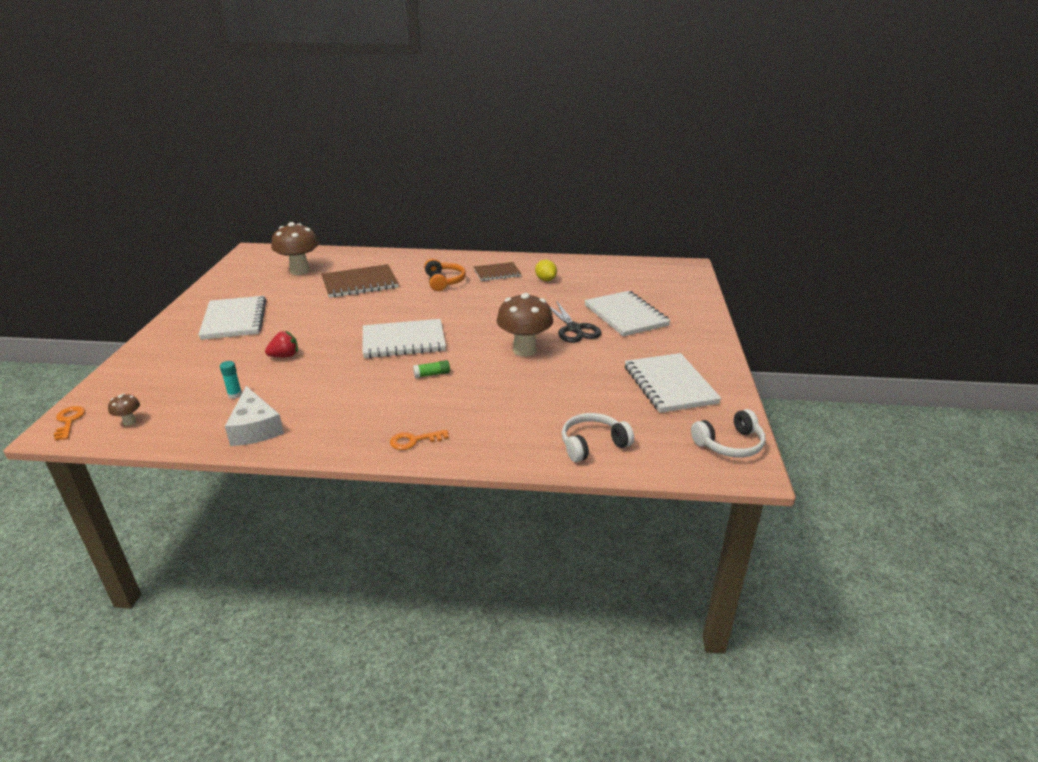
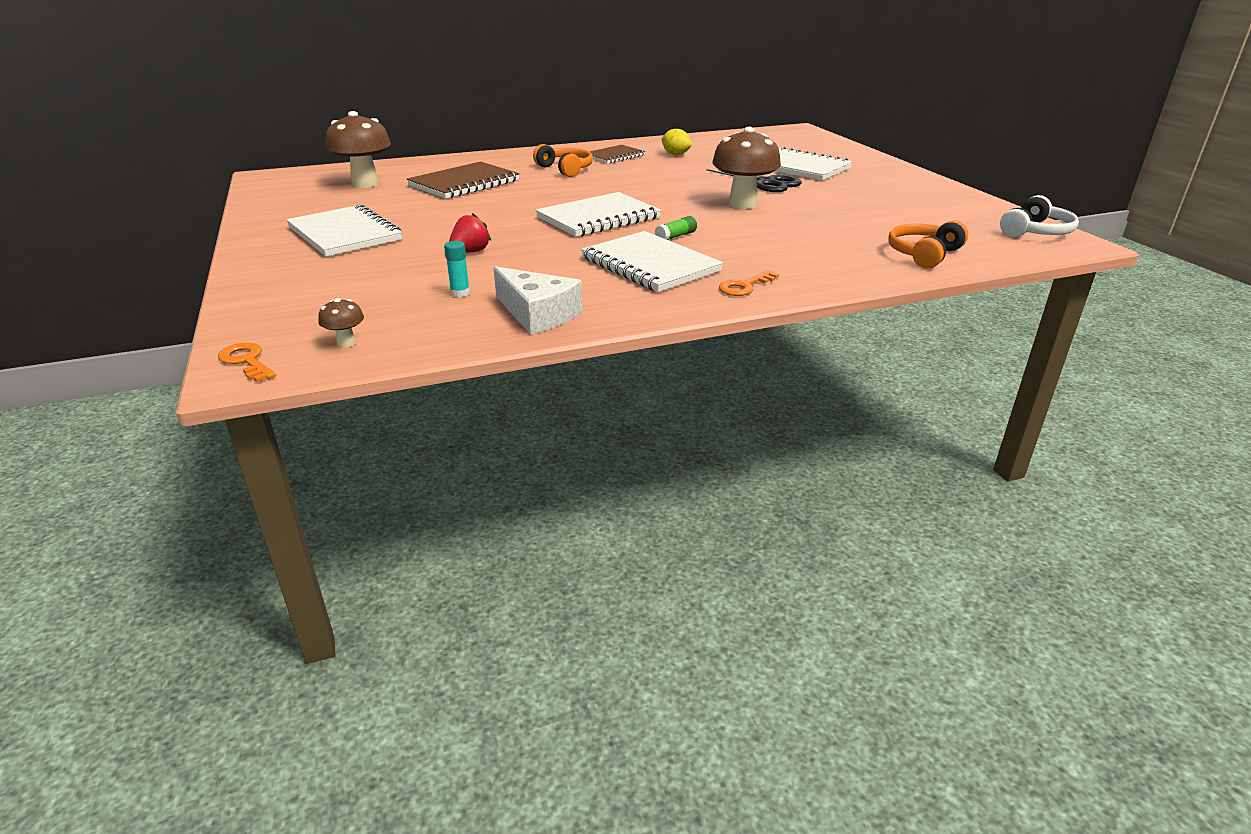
camera: 25 degrees left, 0 degrees up
(593, 444) = (924, 254): white headphones -> orange headphones
(669, 385) = (919, 205): white notebook -> white notebook (650, 265)

